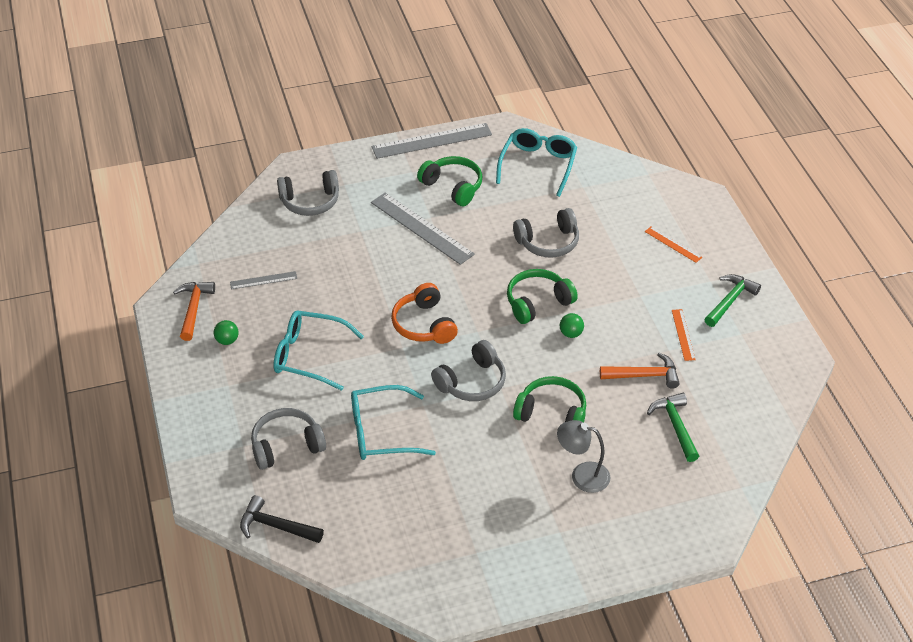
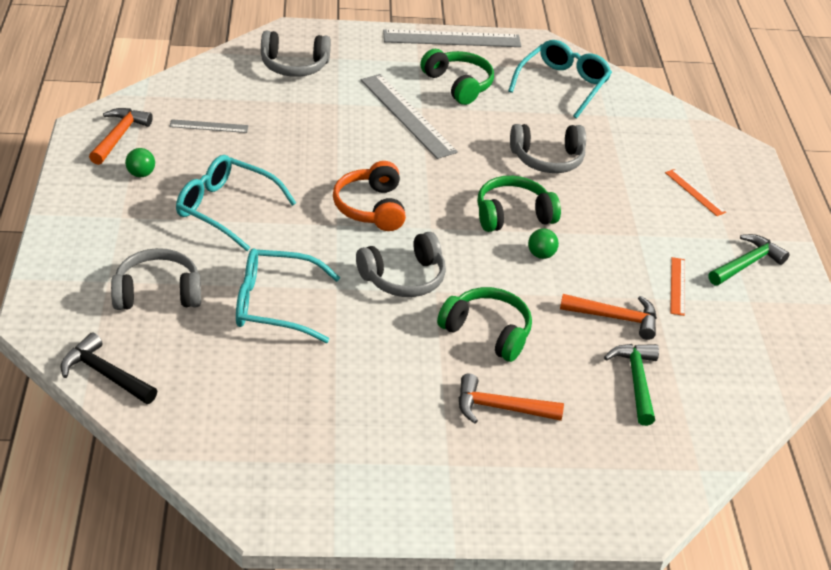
camera: 10 degrees right, 5 degrees down
(582, 475) = (500, 408): grey lamp -> orange hammer

